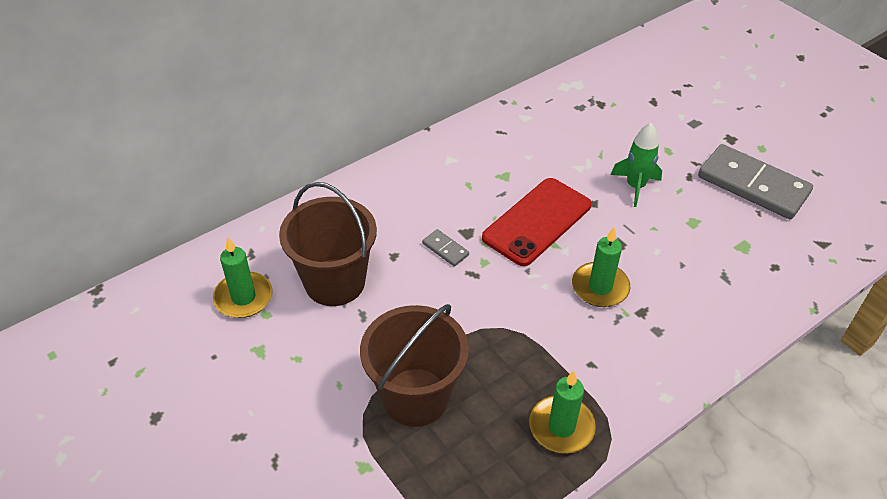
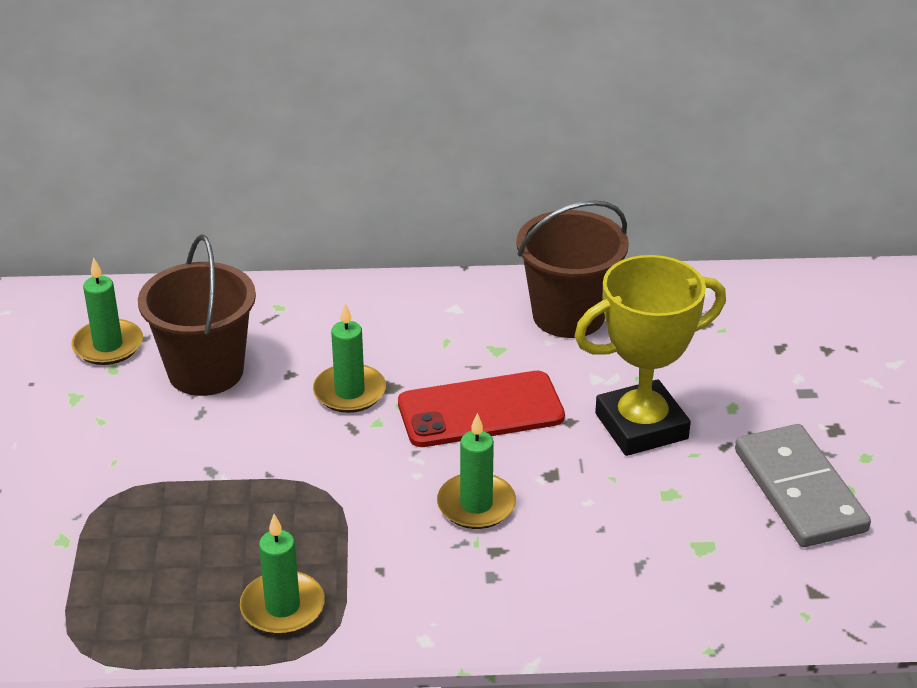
camera: 35 degrees right, 10 degrees down
(415, 397) = (171, 508): brown bucket -> brown bucket (568, 315)
(445, 249) = (349, 392): grey domino -> green candle
(635, 186) = (641, 426): green rocket -> yellow trophy

